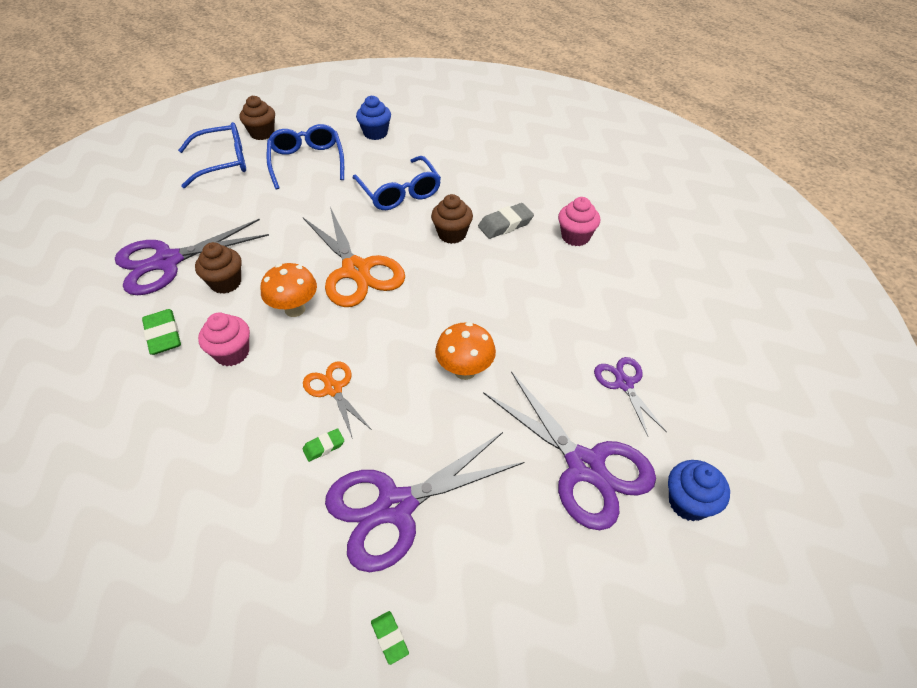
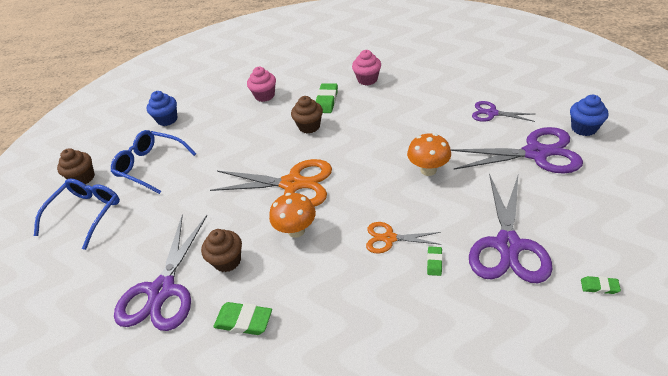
camera: 45 degrees left, 5 degrees down
(232, 353) = (304, 283): pink cupcake -> pink cupcake (264, 96)
(400, 192) = (242, 133): blue glasses -> none
(505, 224) = (326, 101): grey eraser -> green eraser

